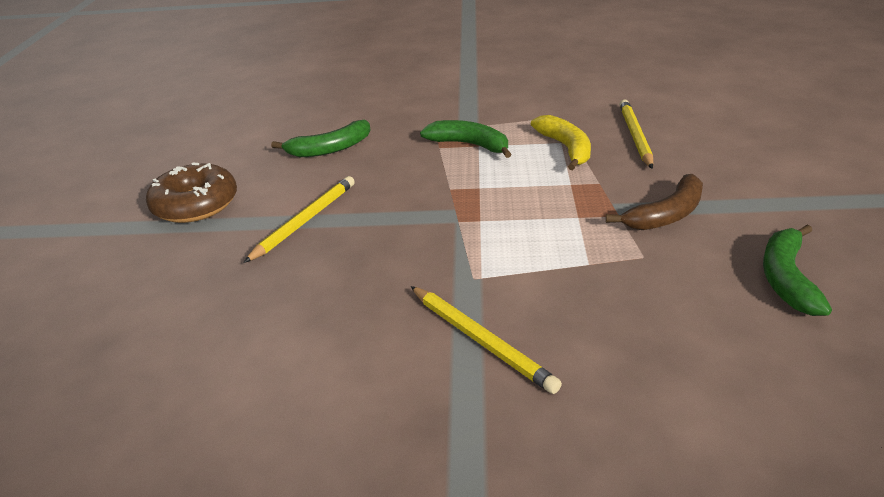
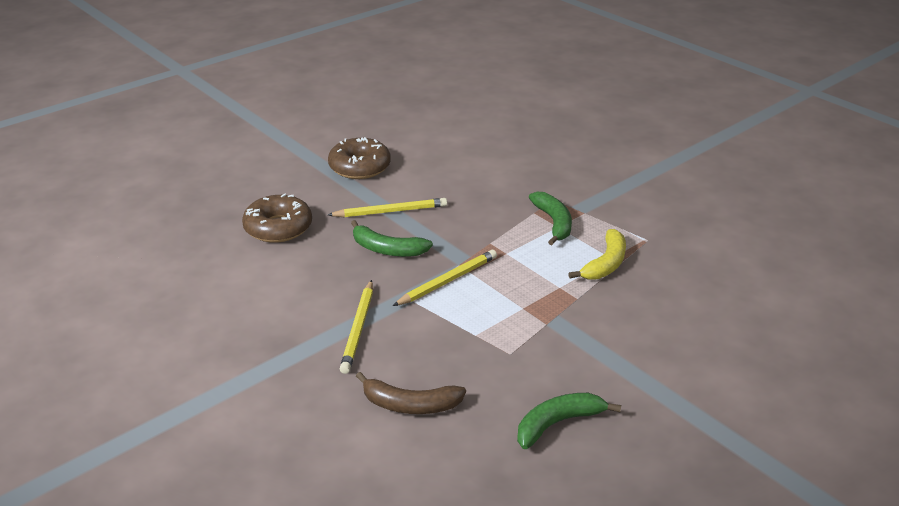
camera: 45 degrees right, 0 degrees up
(198, 313) = (278, 228): none -> brown donut
(330, 149) = (475, 174): green banana -> green banana (387, 249)
(635, 136) = (668, 286): yellow pencil -> yellow pencil (447, 281)
(667, 214) = (573, 344): brown banana -> brown banana (410, 405)

